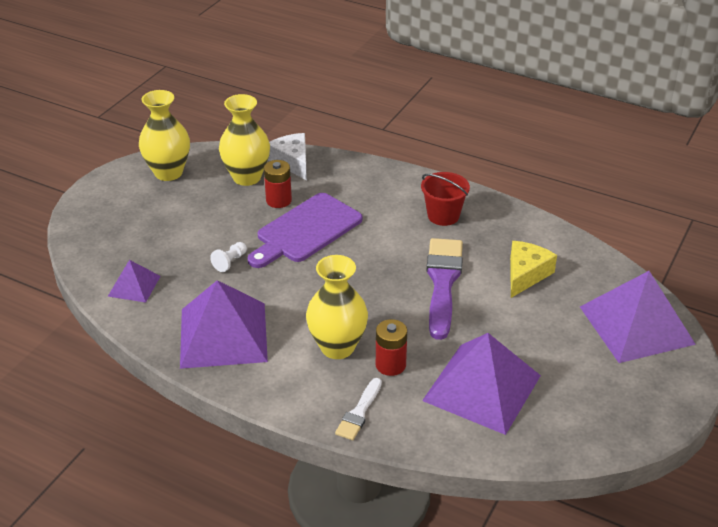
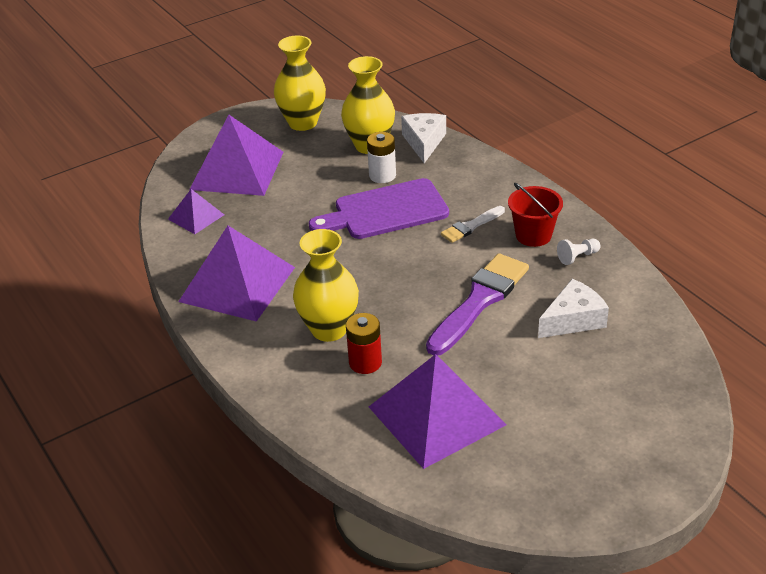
camera: 30 degrees right, 0 degrees up
(230, 262) = (294, 220): white pawn -> white pawn (577, 257)
(278, 200) = (382, 175): red battery -> white battery
(359, 412) = (301, 396): white brush -> white brush (471, 226)
(526, 274) = (573, 320): yellow cheese -> white cheese
(636, 325) = (654, 410): purple pyramid -> purple pyramid (237, 170)

